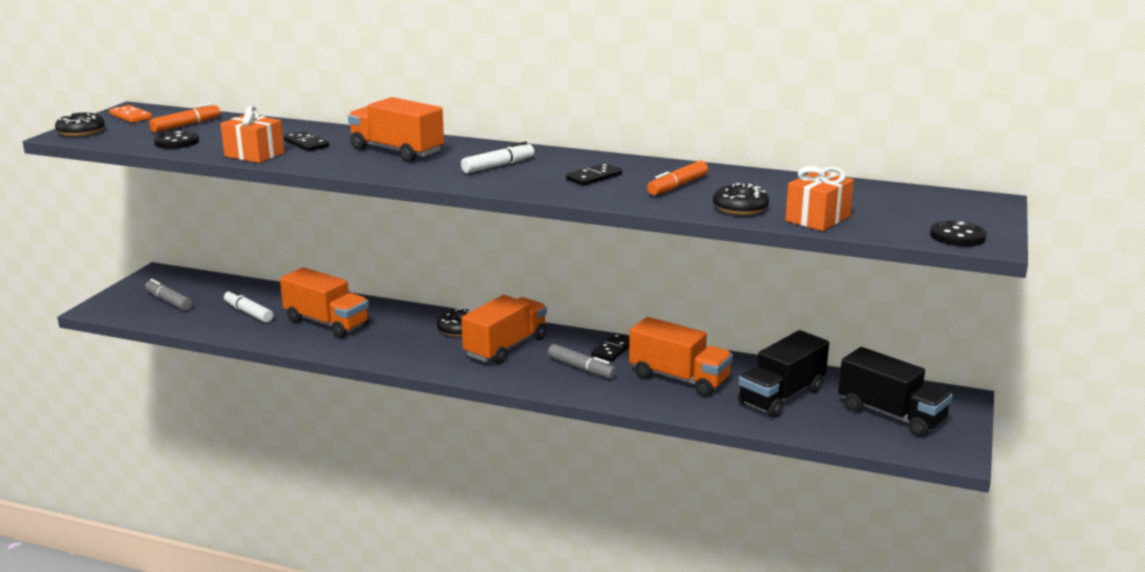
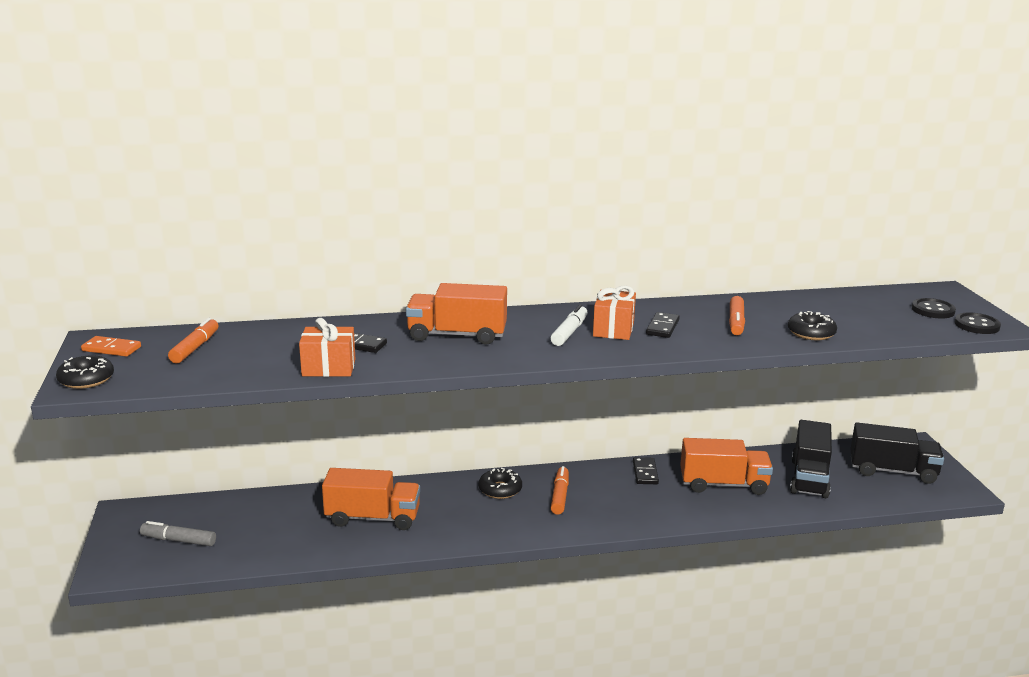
camera: 30 degrees left, 0 degrees up
(177, 142) = (220, 370): black button -> black button (933, 310)
(248, 312) = (281, 529): white marker -> none
(505, 347) = (560, 496): orange truck -> orange marker
(581, 368) = (643, 498): grey marker -> none
(817, 219) = (874, 331): orange gift -> orange gift (613, 329)

